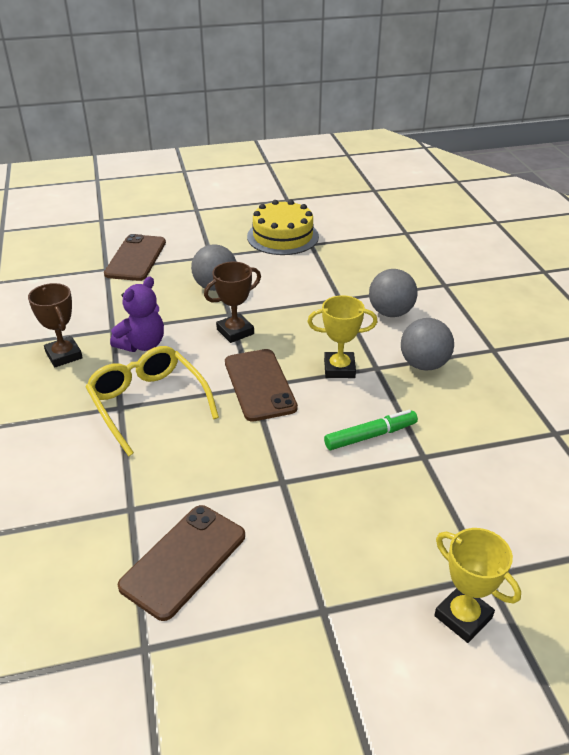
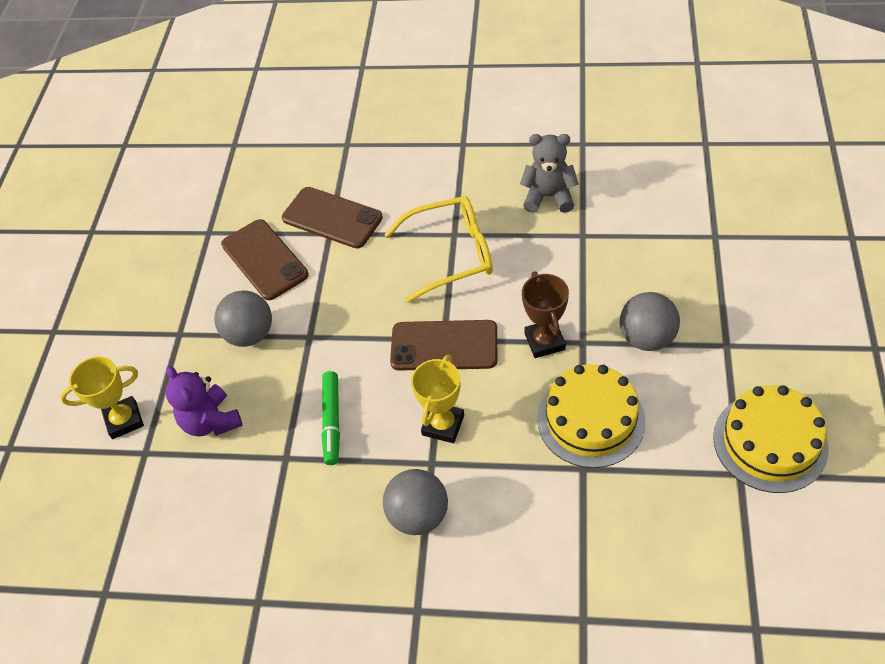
camera: 115 degrees right, 15 degrees up
(64, 355) = (549, 196): brown trophy -> grey teddy bear
(136, 258) = (736, 266): brown phone -> brown phone (332, 218)
(142, 344) = (547, 257): purple teddy bear -> purple teddy bear (211, 421)
(298, 301) = (591, 419): none -> yellow cake
(390, 312) = (534, 518): grey ball -> grey ball (250, 334)

